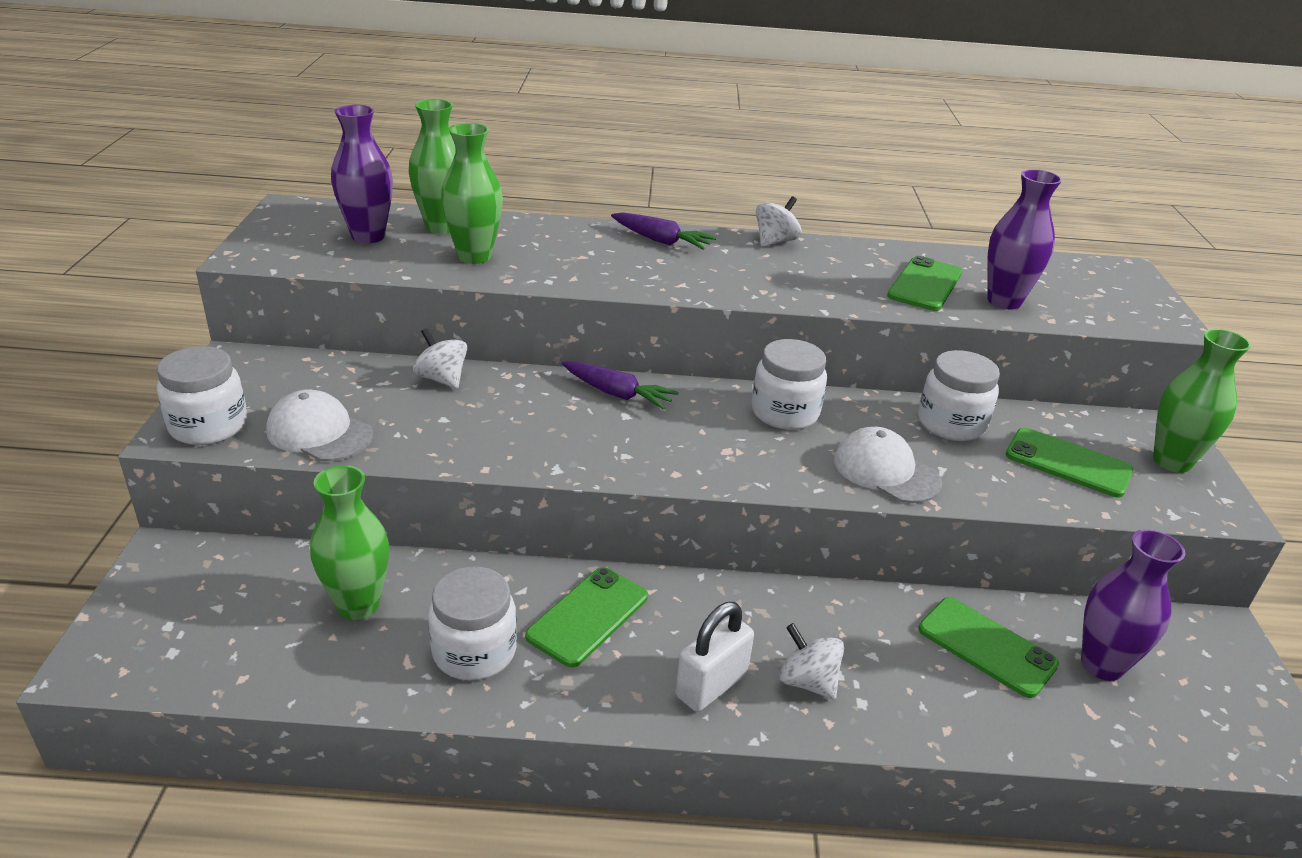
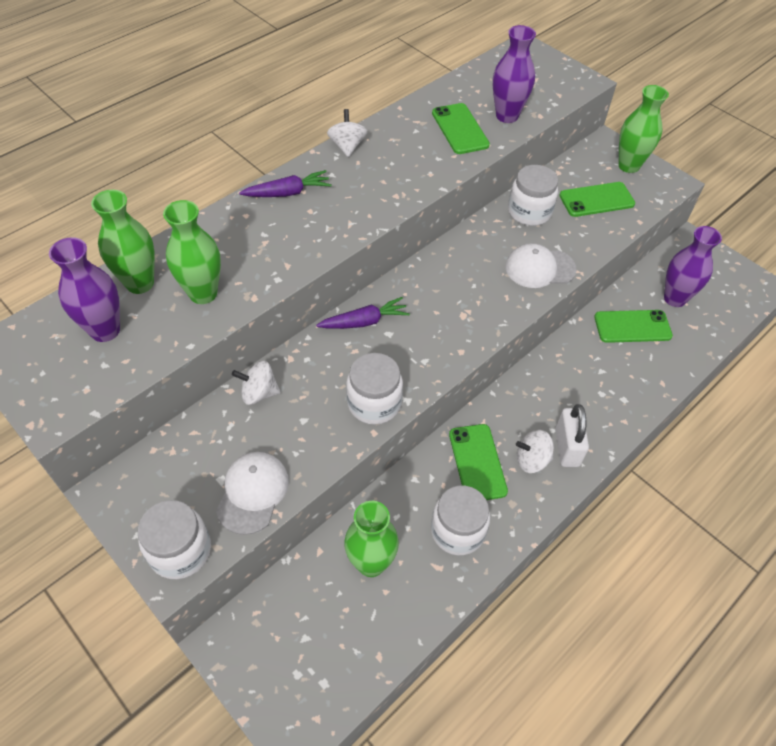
camera: 45 degrees left, 20 degrees up
(319, 433) = (252, 493): white cap -> white cap turned 120 degrees clockwise
(785, 413) = (456, 266): white jar -> white jar (374, 403)
(807, 681) = (595, 408): white spinning top -> white spinning top (531, 460)

